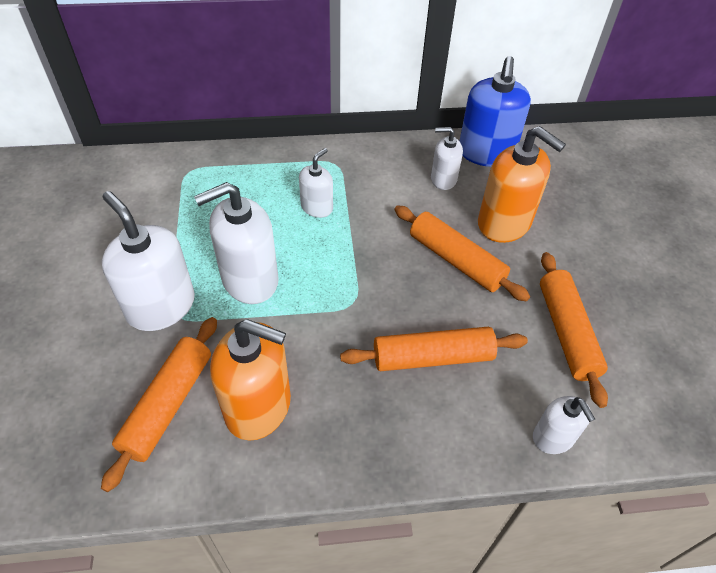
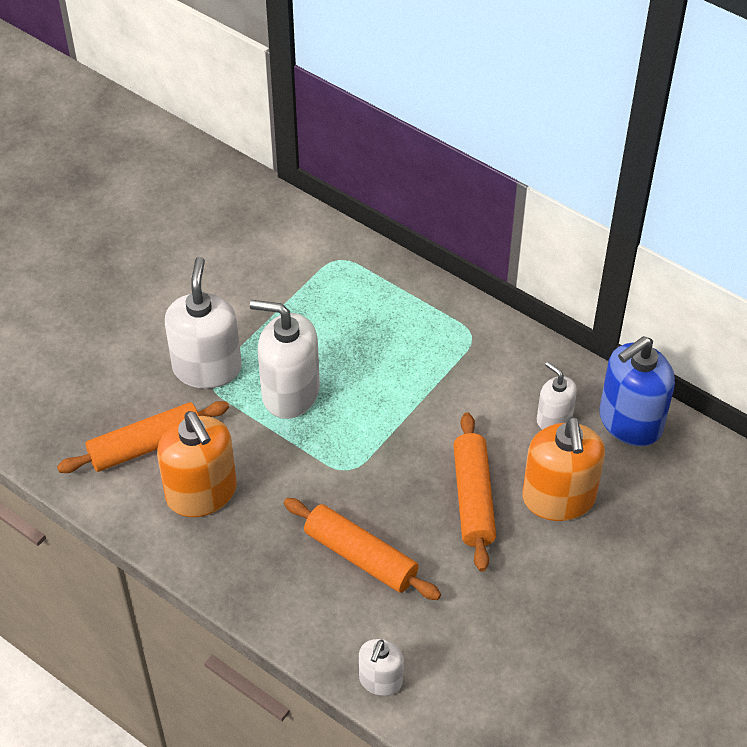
camera: 45 degrees right, 0 degrees up
(317, 207) = (409, 367): white soap dispenser -> none
(567, 332) = (492, 623): orange rolling pin -> none

